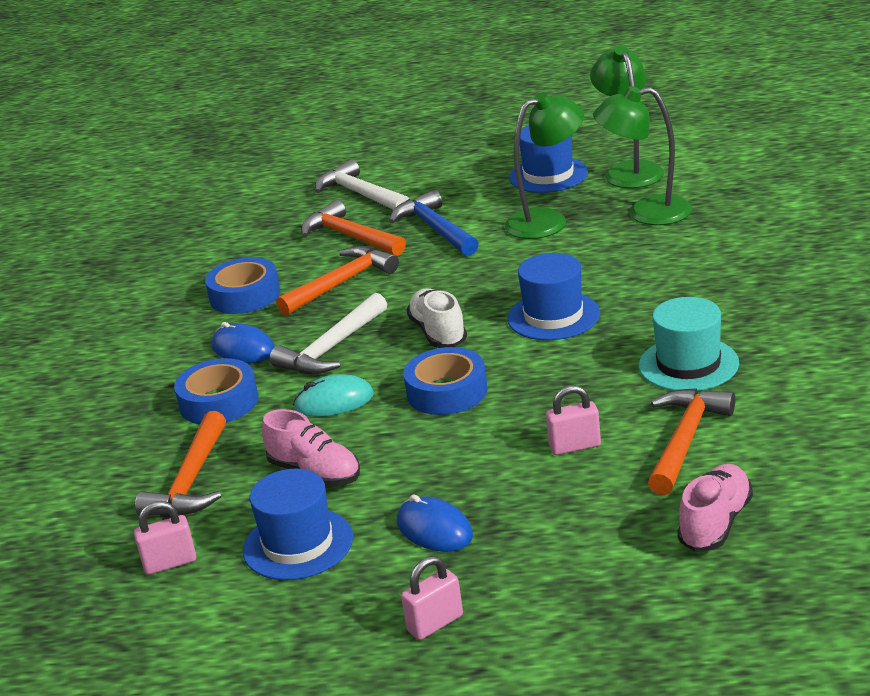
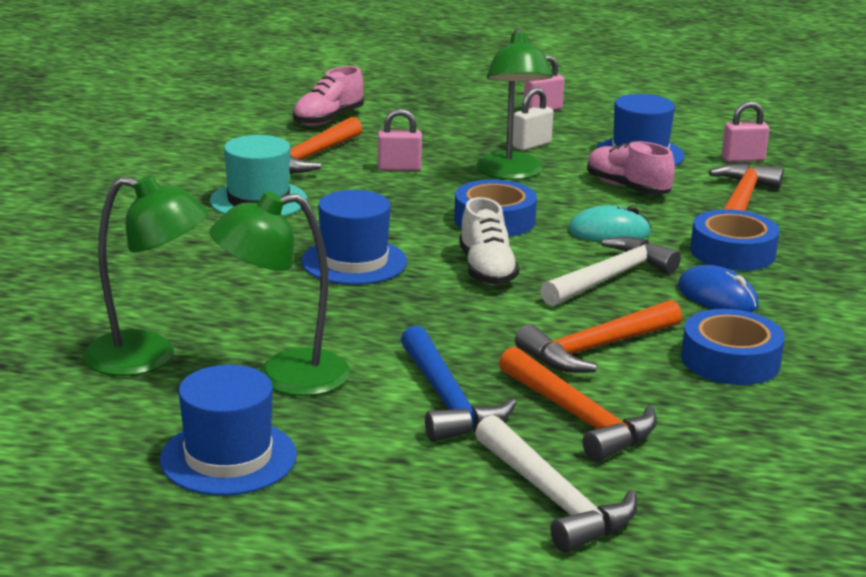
camera: 175 degrees left, 5 degrees down
(434, 529) = (531, 145): blue mouse -> white padlock
(629, 170) = (102, 434): green lamp -> green lamp (511, 173)

